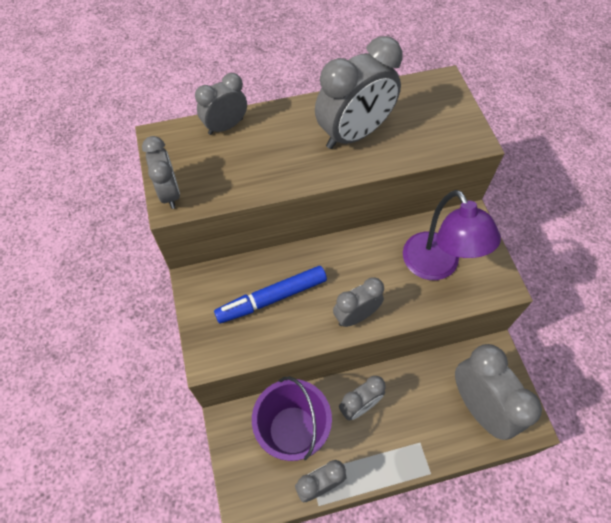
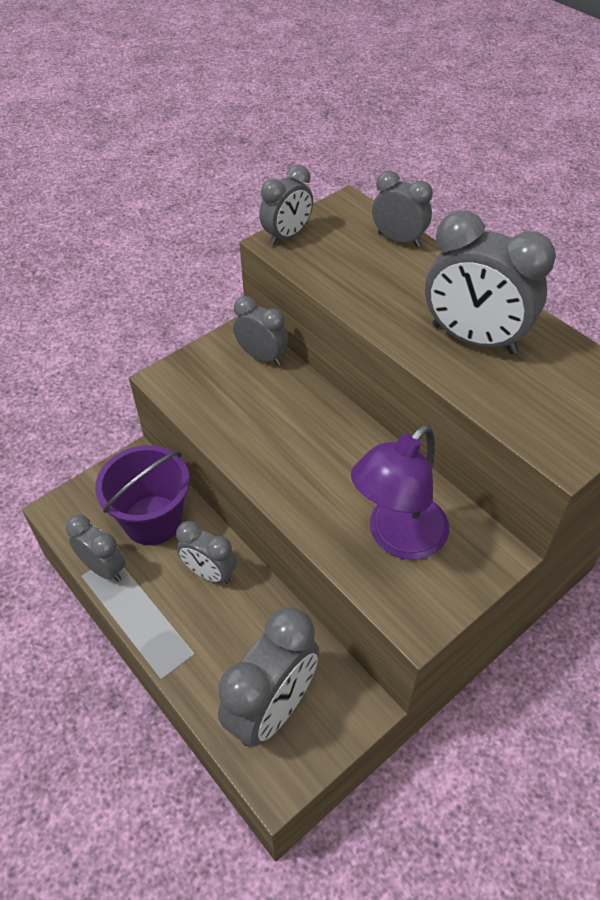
camera: 65 degrees right, 10 degrees down
(272, 298) = (259, 399): blue marker -> none
(355, 316) = (280, 480): grey clock -> grey clock (262, 356)

